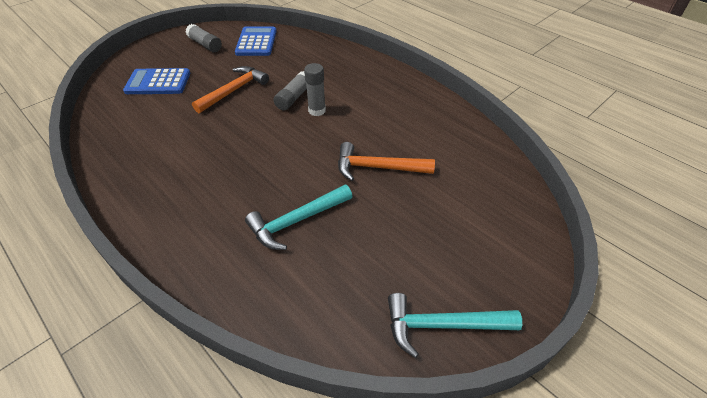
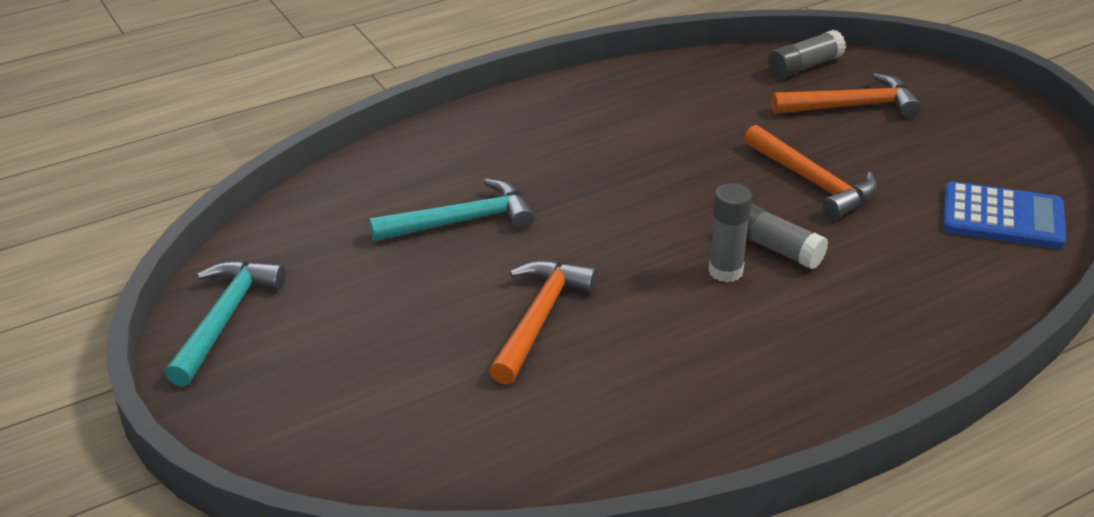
camera: 105 degrees right, 10 degrees down
(158, 82) = (852, 106): blue calculator -> orange hammer
(205, 45) = (990, 154): grey glue stick -> grey glue stick (804, 66)
(296, 221) = (461, 221): turquoise hammer -> turquoise hammer turned 90 degrees clockwise

